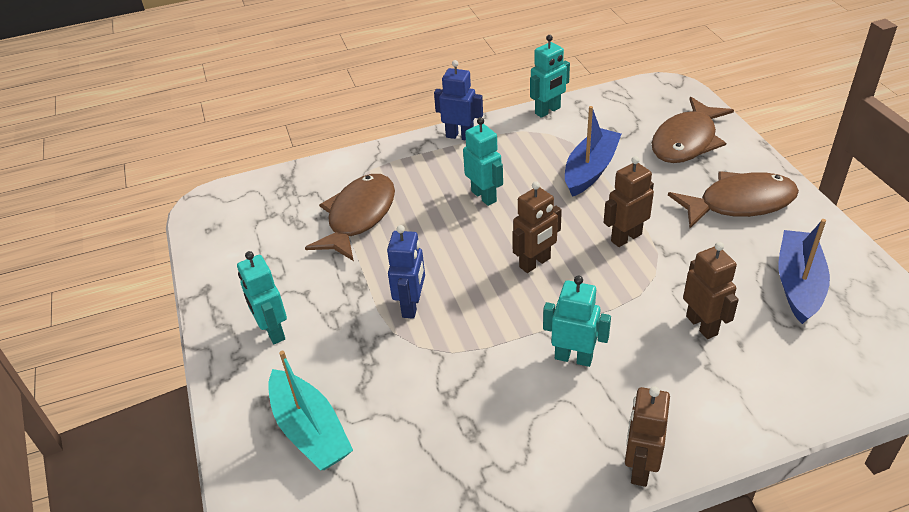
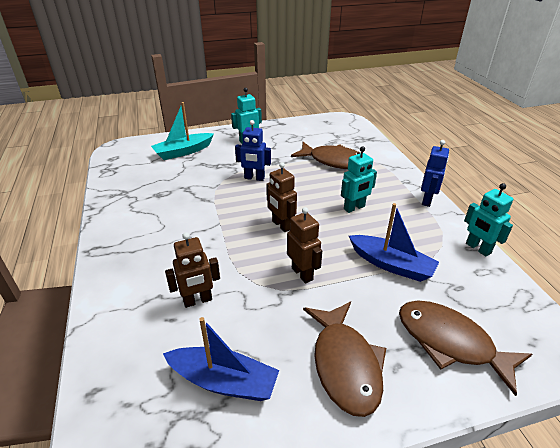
camera: 90 degrees right, 5 degrees down
(573, 357) = (193, 233): turquoise robot -> none
(640, 468) = (102, 250): brown robot -> none

